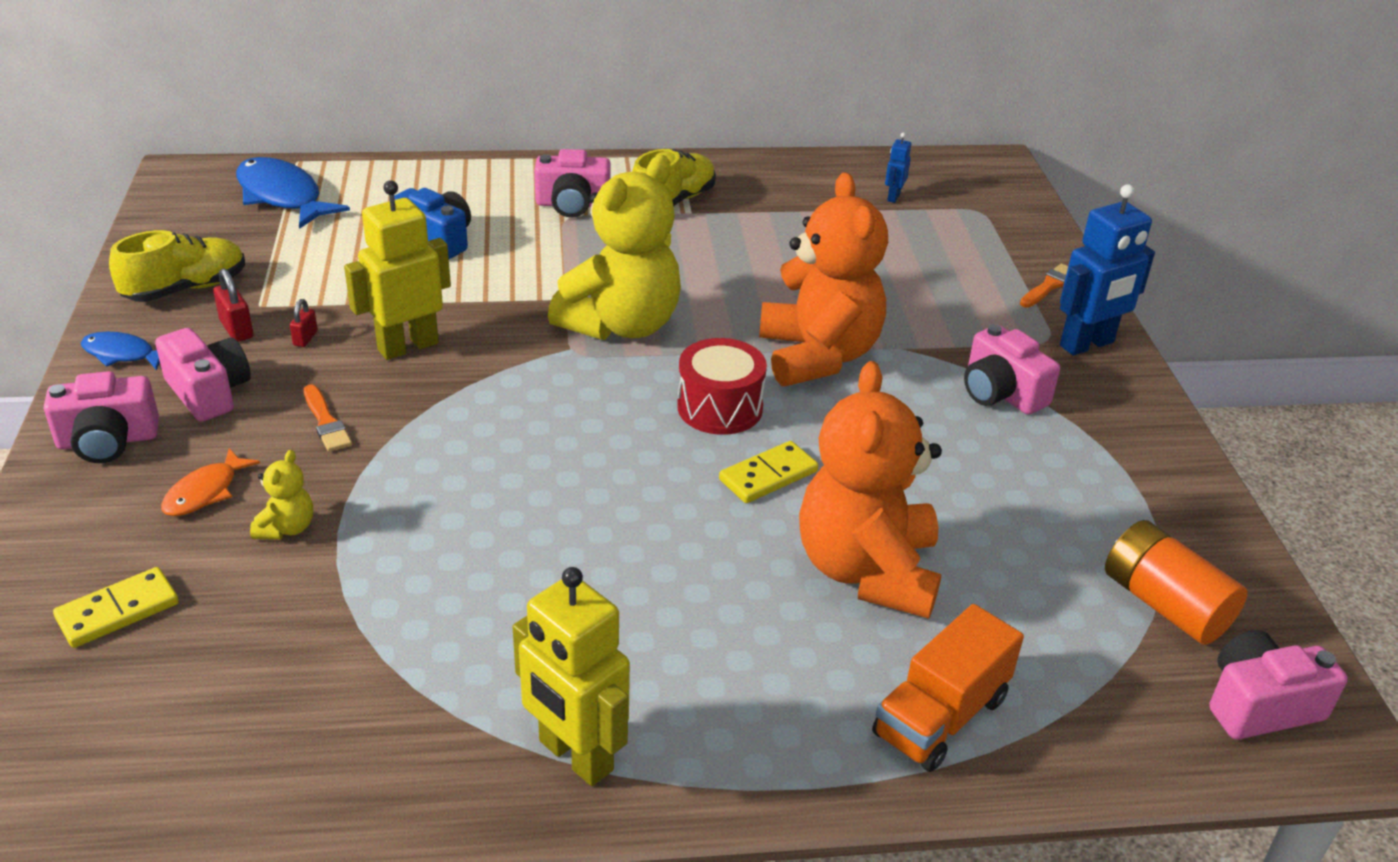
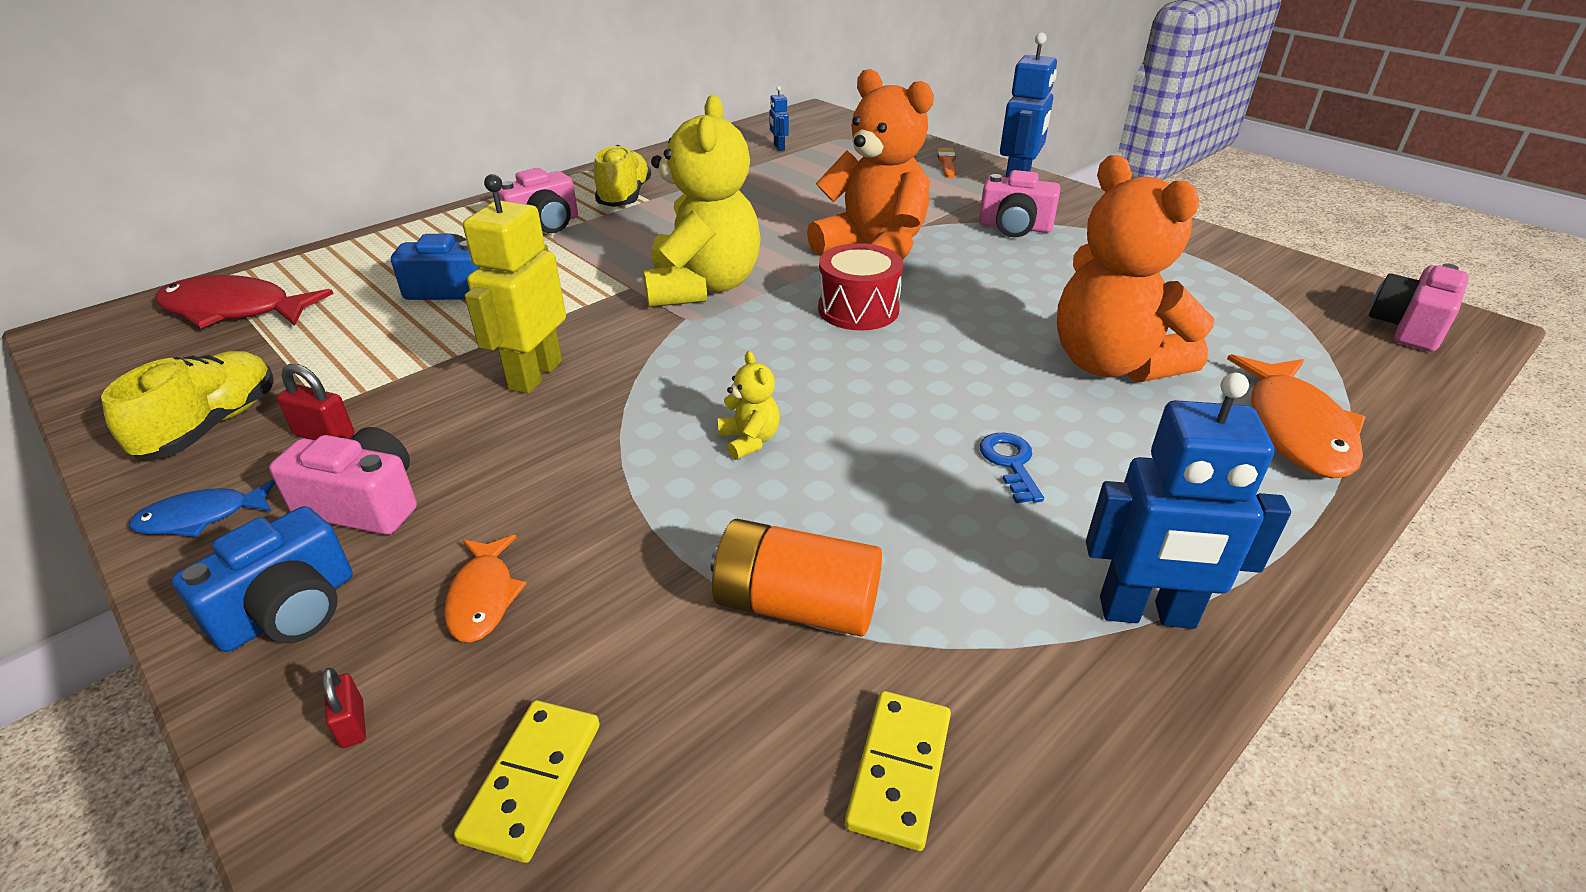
camera: 35 degrees left, 0 degrees up
(108, 441) = (289, 610): pink camera -> blue camera
(282, 196) = (234, 310): blue fish -> red fish
(286, 528) = (621, 581): yellow teddy bear -> yellow teddy bear (749, 440)
(305, 338) = (417, 411): red padlock -> red padlock (352, 724)
(326, 422) = (536, 470): orange brush -> none
(575, 756) = (1147, 614): yellow robot -> blue robot
(646, 600) = (1010, 463): none -> blue key
(768, 475) = (958, 337): yellow domino -> yellow domino (899, 770)
(940, 716) = (1296, 429): orange truck -> orange fish
(1164, 604) = (1281, 299): orange battery -> orange battery (796, 605)

